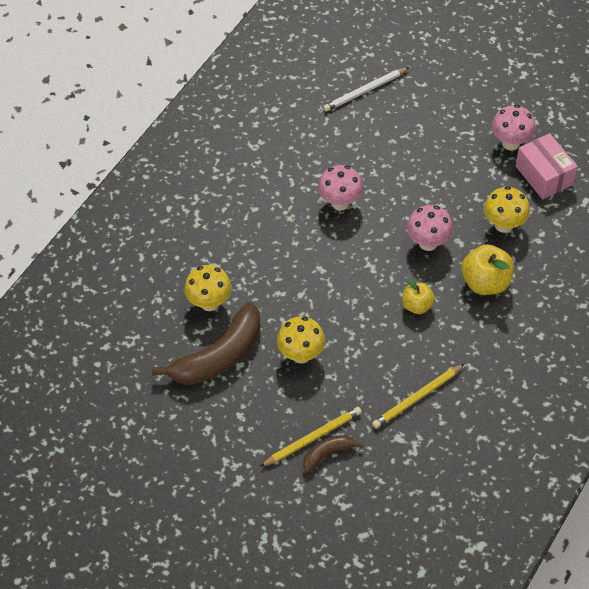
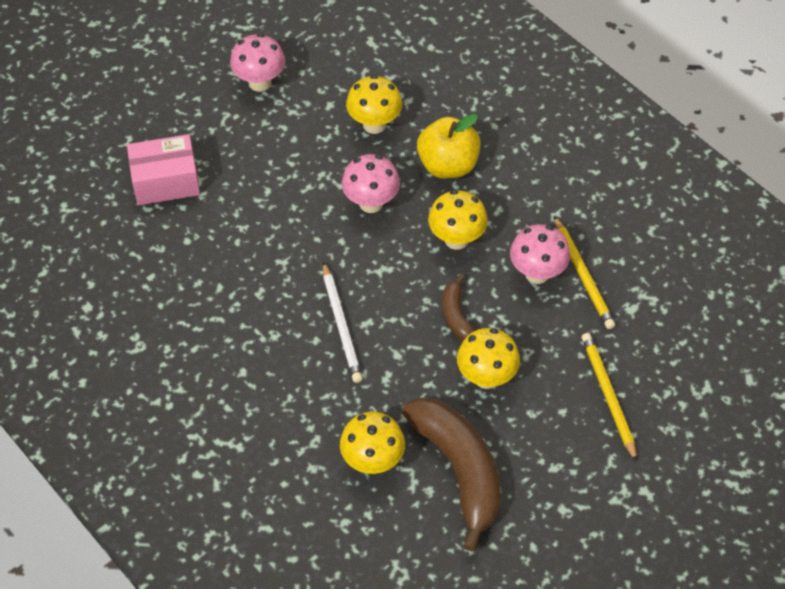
camera: 75 degrees left, 0 degrees up
(328, 454) = (634, 386): brown banana -> brown banana (456, 316)
(340, 203) = (274, 275): pink mushroom -> pink mushroom (537, 273)
(365, 91) = (109, 200): white pencil -> white pencil (341, 325)
(417, 305) = (456, 239): yellow apple -> yellow mushroom
(544, 175) = (320, 67): pink box -> pink box (166, 181)

